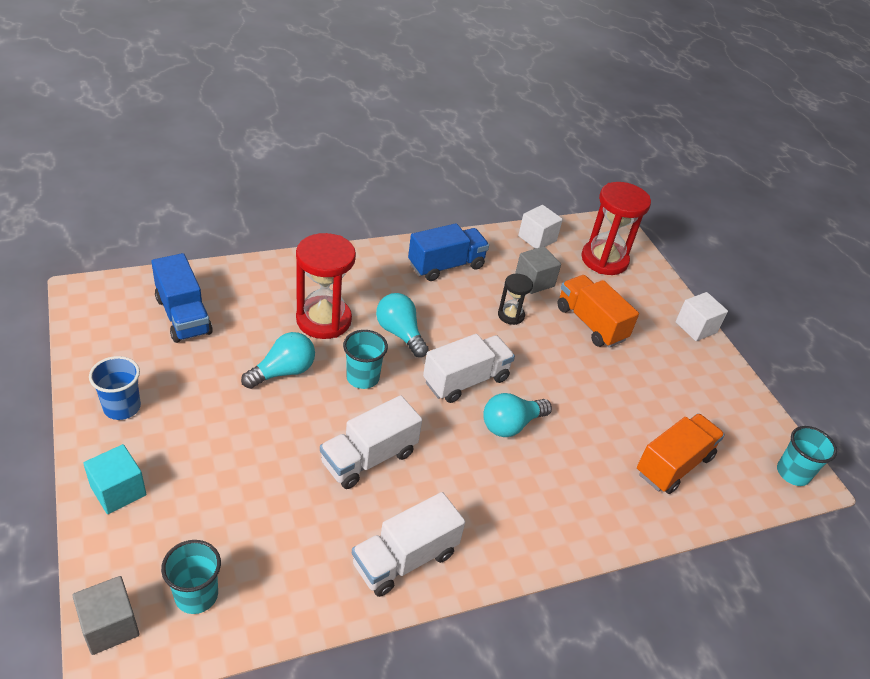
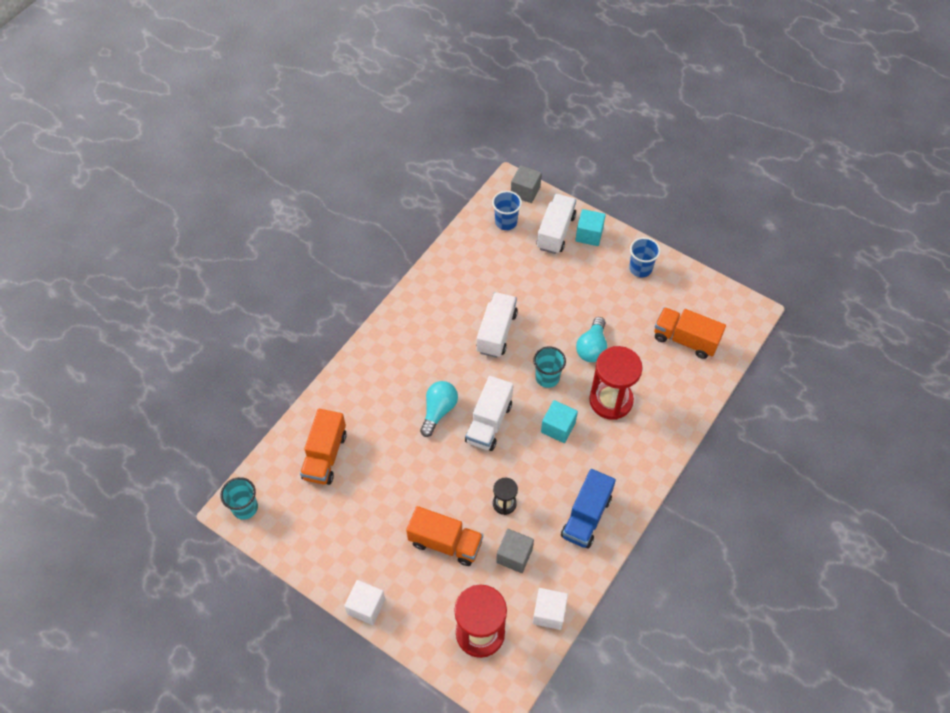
camera: 150 degrees right, 15 degrees up
(183, 315) = (685, 340): blue truck -> orange truck
(196, 595) = (506, 222): turquoise cup -> blue cup
(400, 333) = (558, 427): turquoise light bulb -> turquoise cube
(405, 559) = (433, 296): white truck -> white truck (555, 232)

